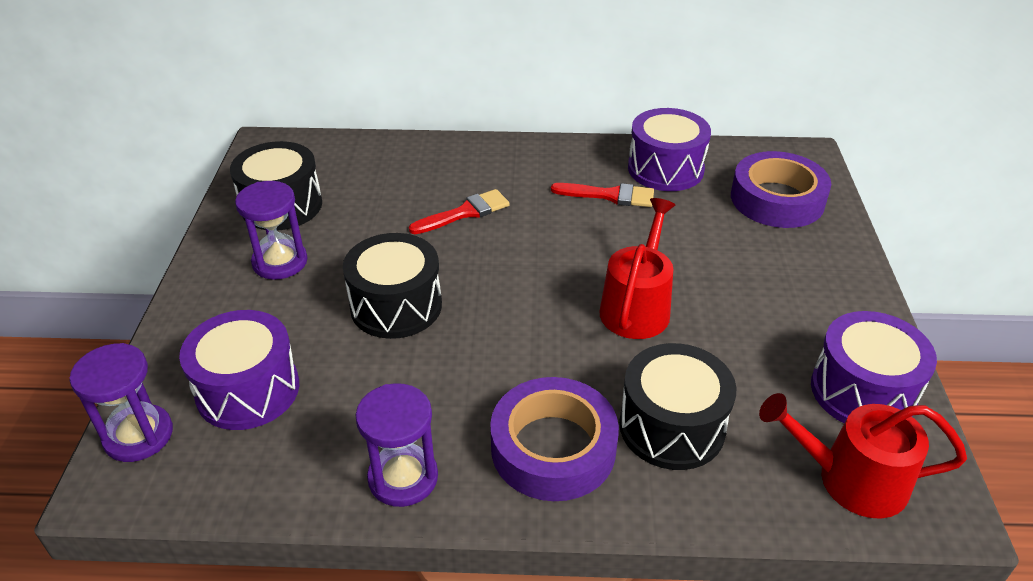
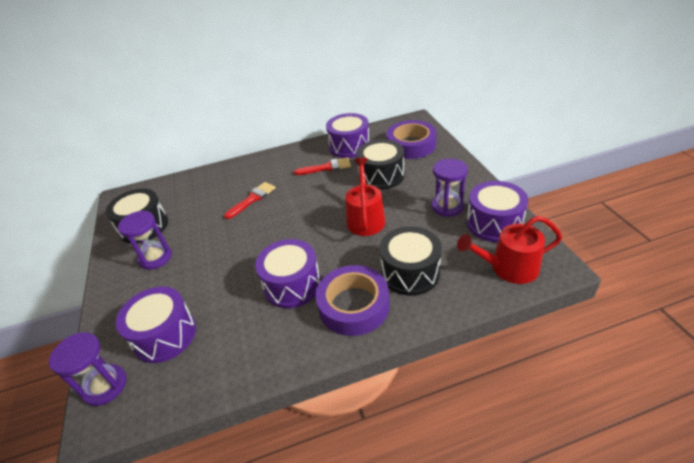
camera: 15 degrees left, 0 degrees up
(396, 306) = (234, 260): black drum -> black drum (381, 176)
(403, 478) = (277, 351): purple hourglass -> purple hourglass (447, 206)
(469, 378) = (292, 285): none -> purple drum

